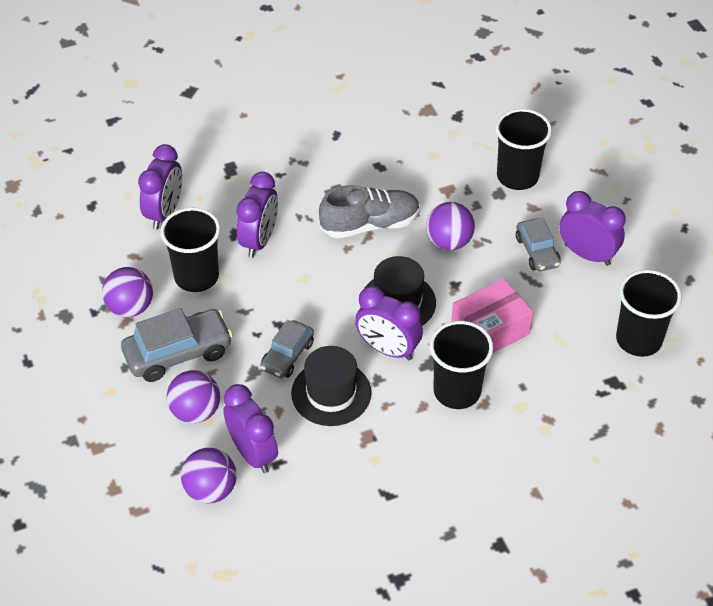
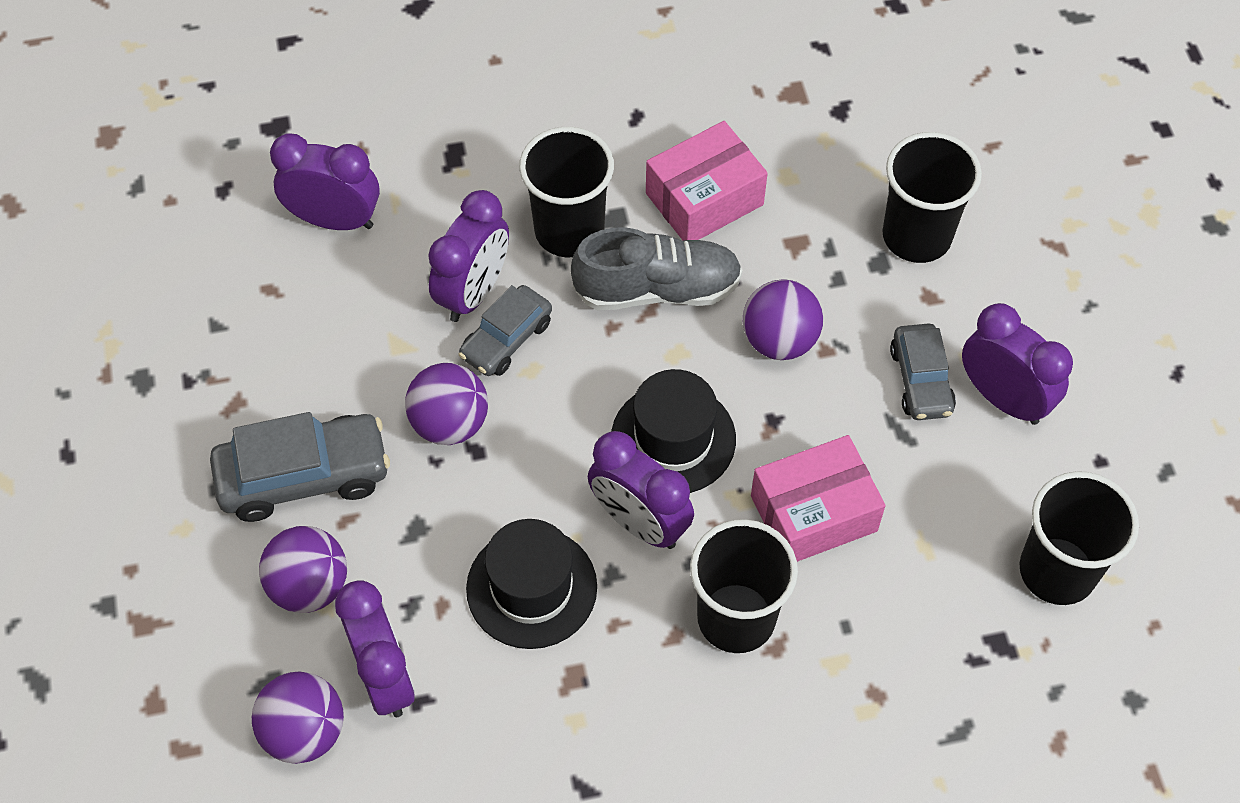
camera: 10 degrees right, 10 degrees up
(130, 307) = (246, 382): purple ball -> purple ball (450, 423)
(165, 213) = (334, 220): purple clock -> purple clock turned 105 degrees counterclockwise
(196, 277) = (361, 342): black cup -> black cup (569, 231)
(287, 356) = (475, 508): grey car -> grey car (506, 339)
(387, 173) = (704, 199): none -> pink box

